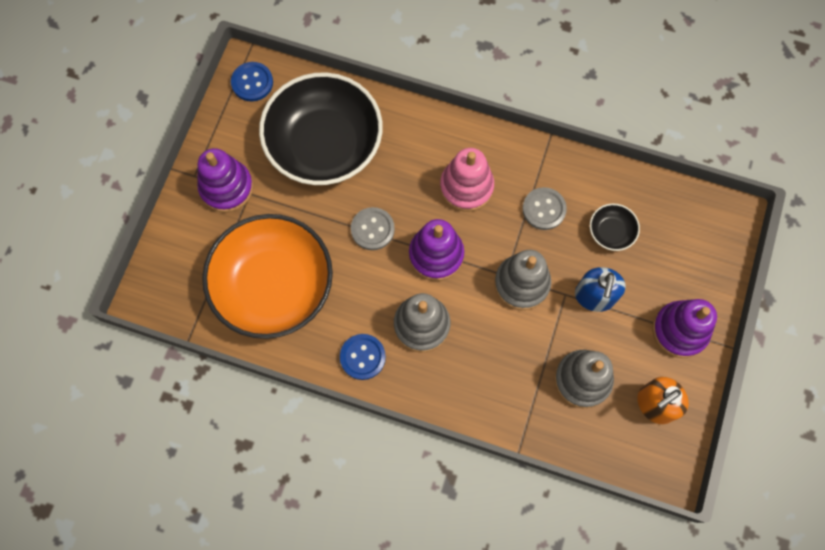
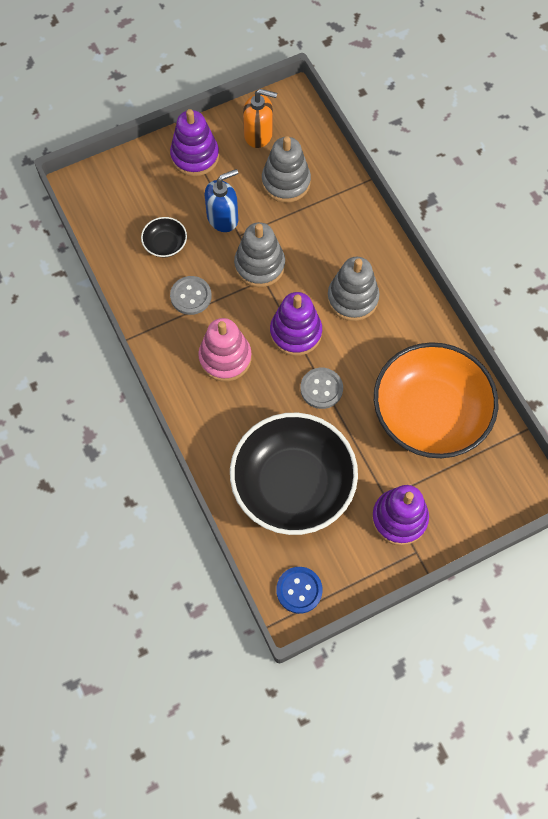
camera: 135 degrees left, 5 degrees down
(362, 357) = (412, 313): blue button -> none

